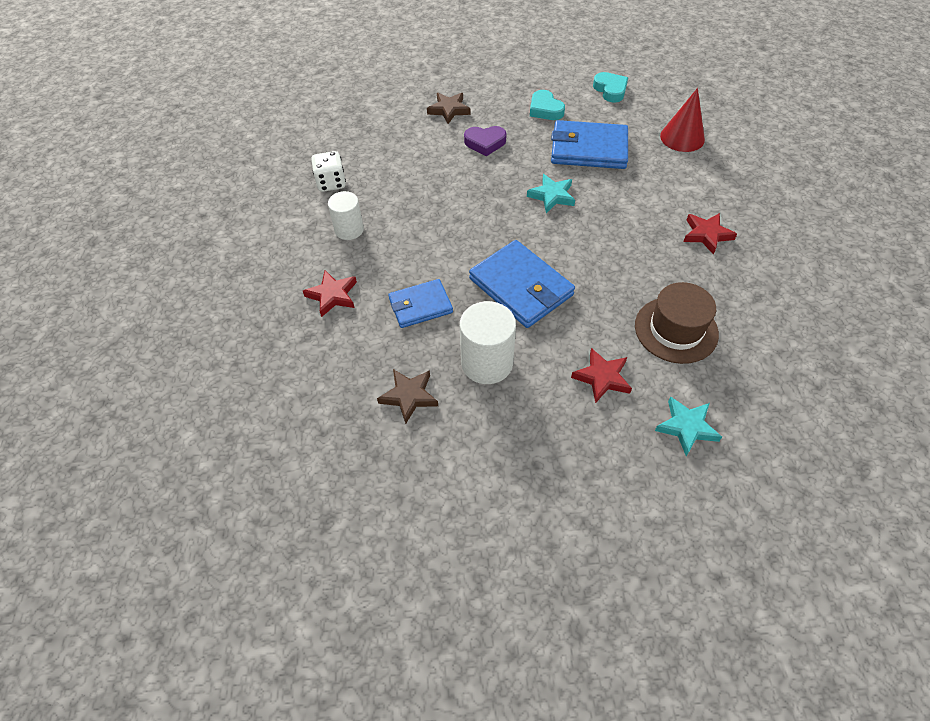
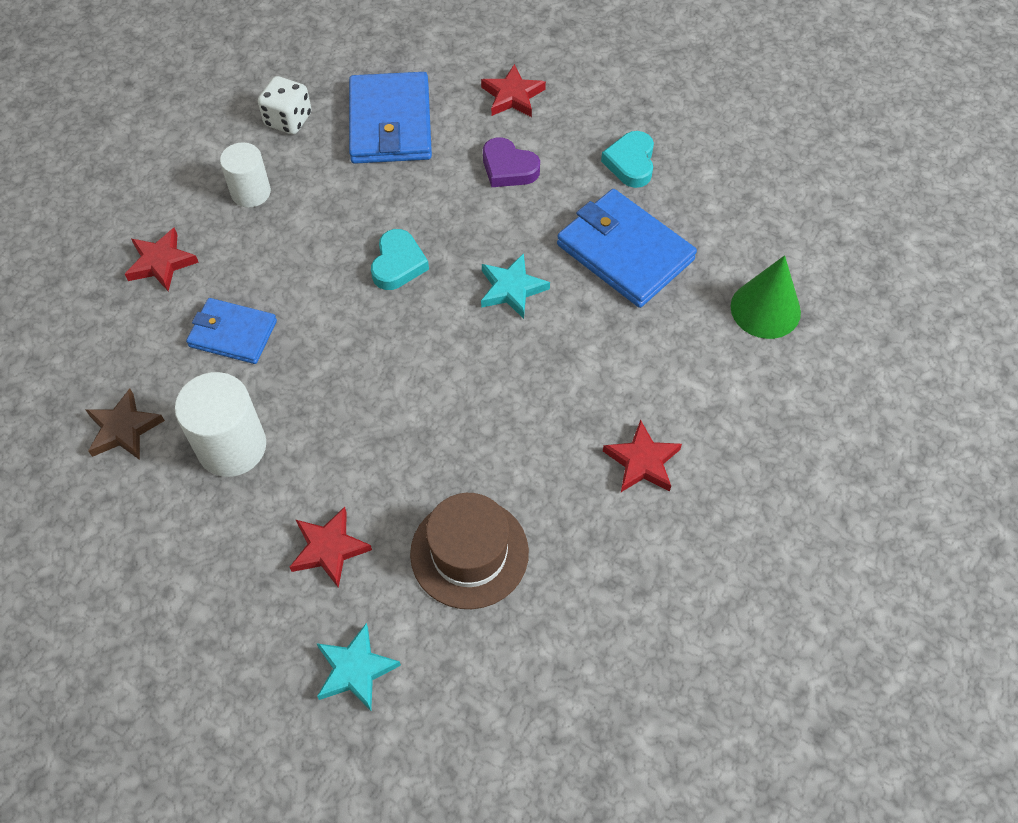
camera: 35 degrees right, 5 degrees up
(449, 110) = (512, 96): brown star -> red star
(521, 287) = (356, 382): blue wallet -> blue wallet (390, 123)
(610, 90) = (747, 183): turquoise heart -> turquoise heart (398, 264)
(682, 137) = (765, 309): red cone -> green cone

